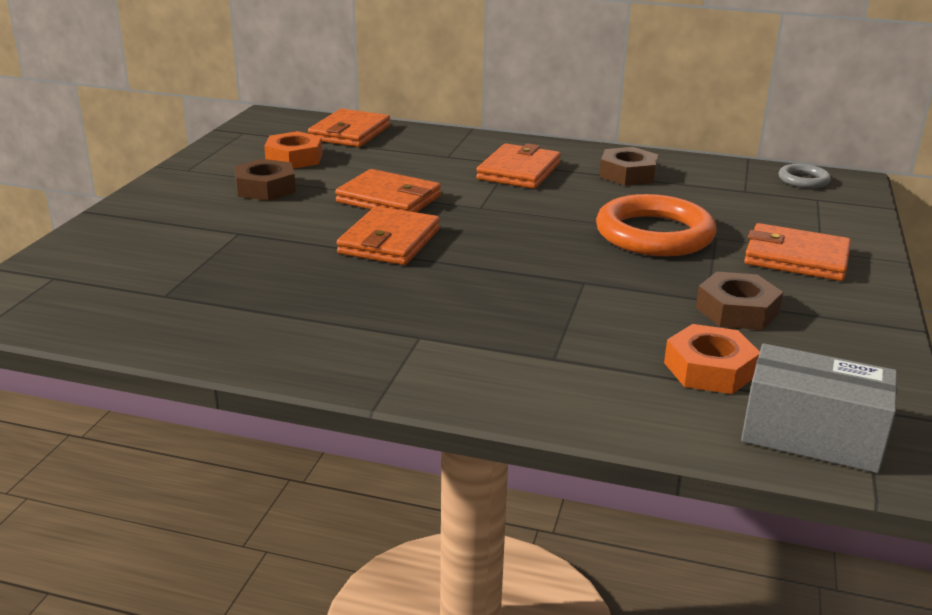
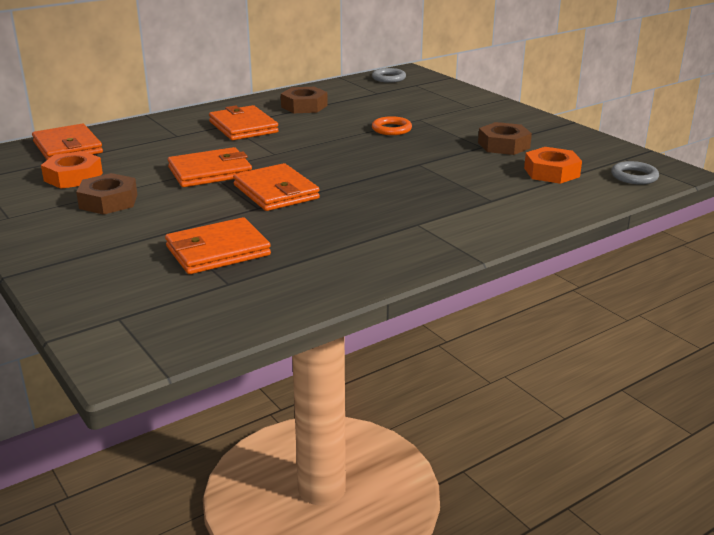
camera: 50 degrees left, 0 degrees up
(654, 234) = (391, 129): orange ring -> orange ring, size x0.48
(796, 258) = (470, 114): orange wallet -> orange wallet (218, 251)
(811, 436) = (634, 176): grey box -> grey ring

